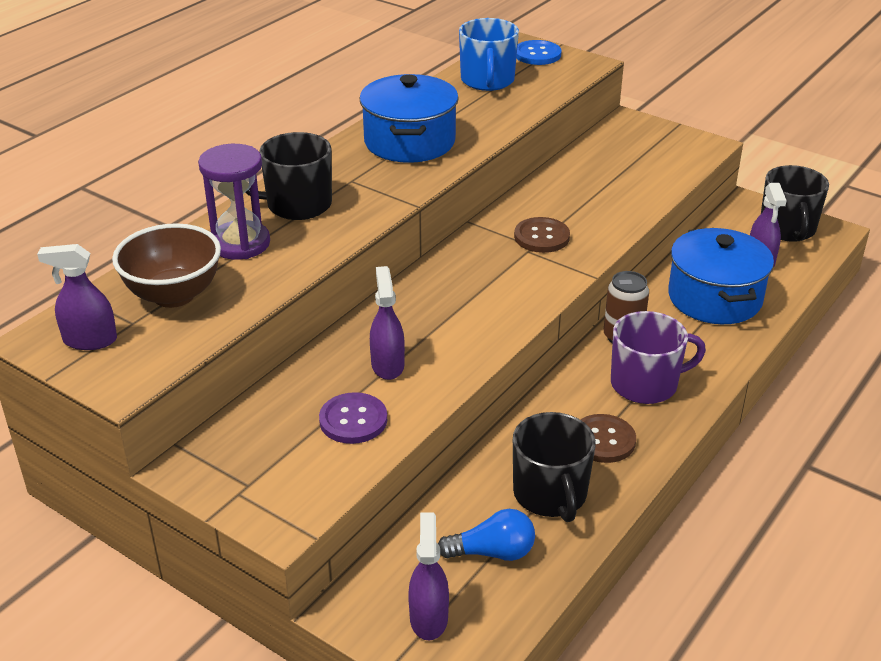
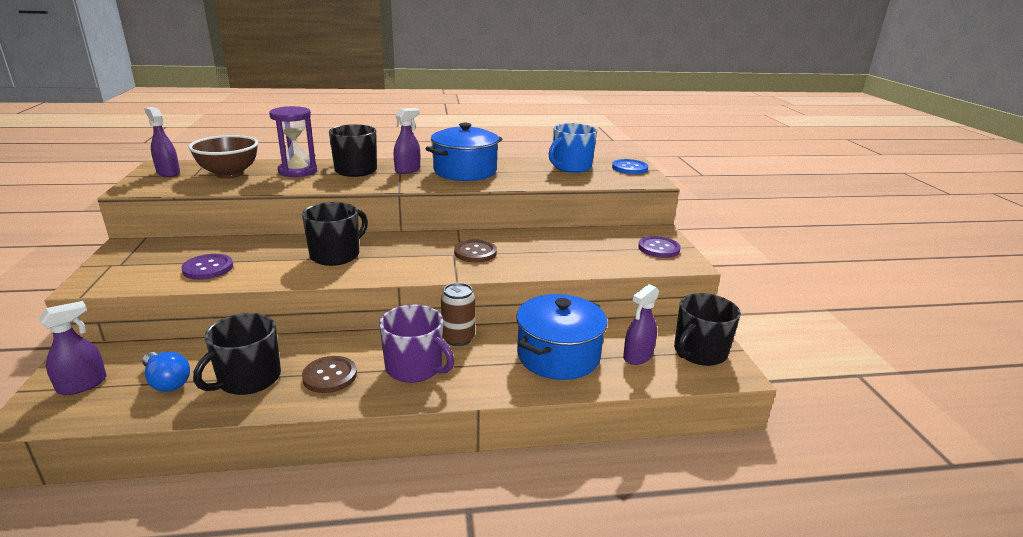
camera: 45 degrees right, 10 degrees down
(387, 365) = (274, 258): purple spray bottle -> purple spray bottle (408, 170)
(433, 321) = (336, 255): none -> black mug
(661, 141) = (658, 248): none -> purple button

